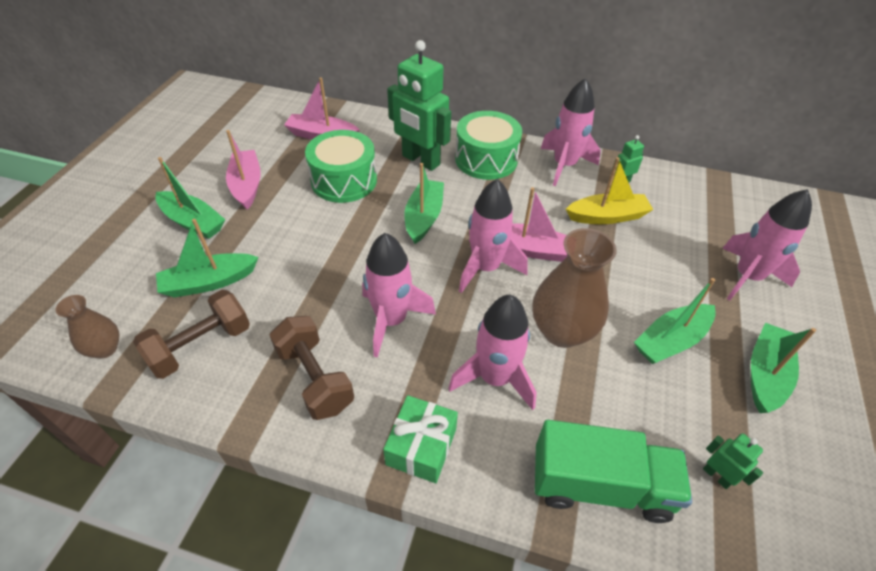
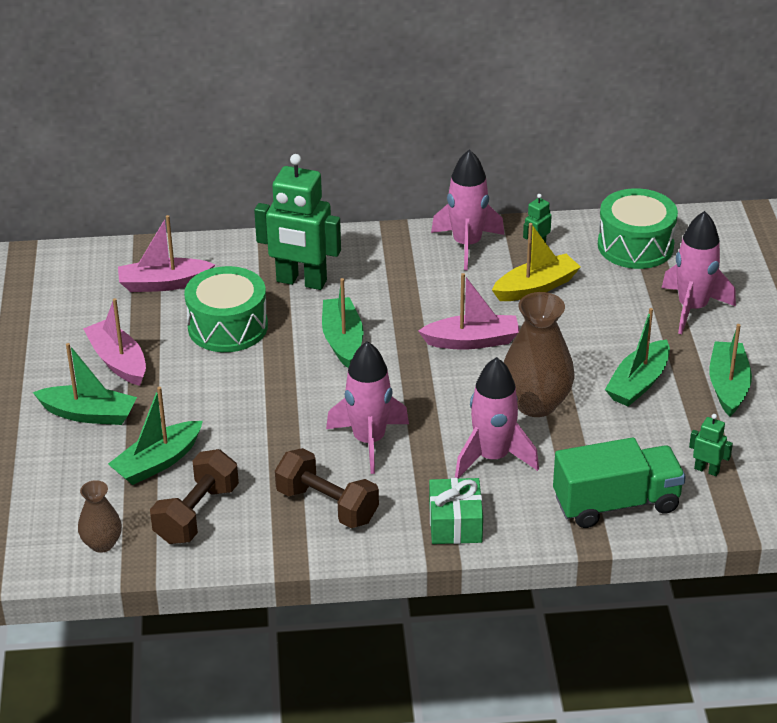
camera: 20 degrees left, 10 degrees down
(485, 268) = (435, 370): pink rocket -> none
(486, 159) = (376, 261): green drum -> green drum (635, 246)

